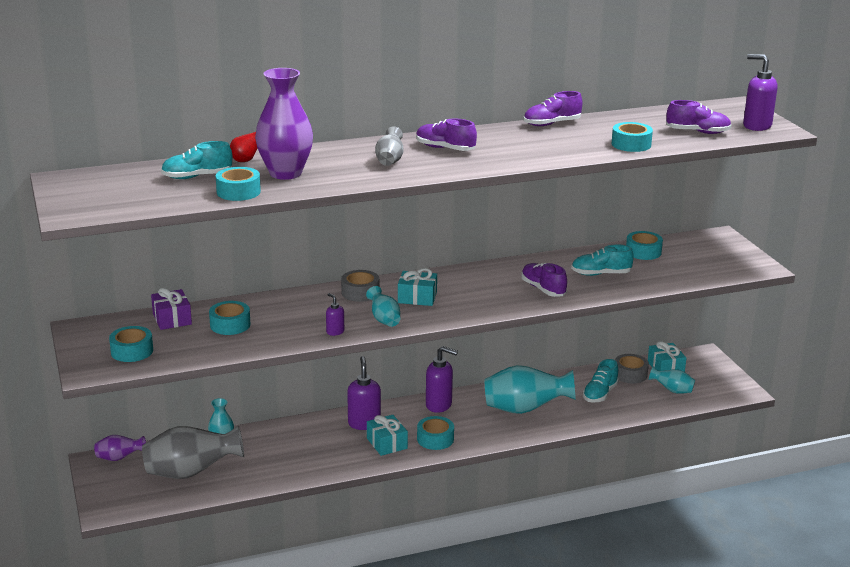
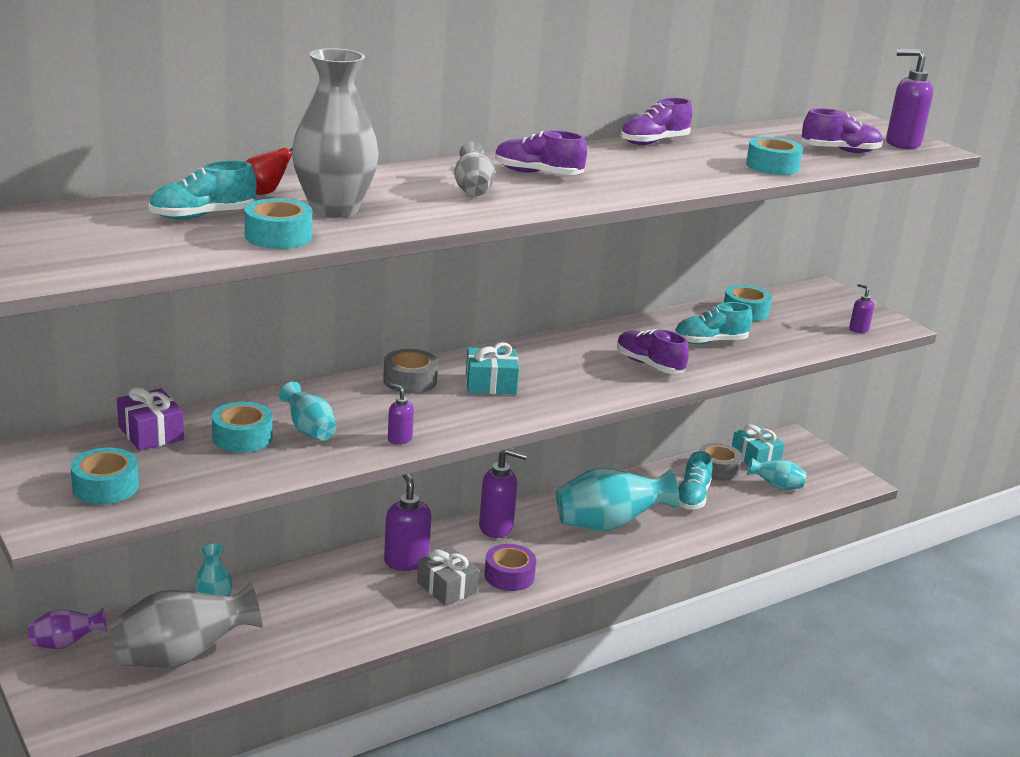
camera: 15 degrees left, 0 degrees up
(285, 173) = (334, 209): purple vase -> grey vase
(384, 319) = (460, 417): turquoise vase -> turquoise vase (309, 430)
(387, 443) = (447, 587): turquoise gift -> grey gift
(435, 439) = (509, 576): turquoise tape -> purple tape
(729, 269) = (858, 329): none -> purple soap dispenser

